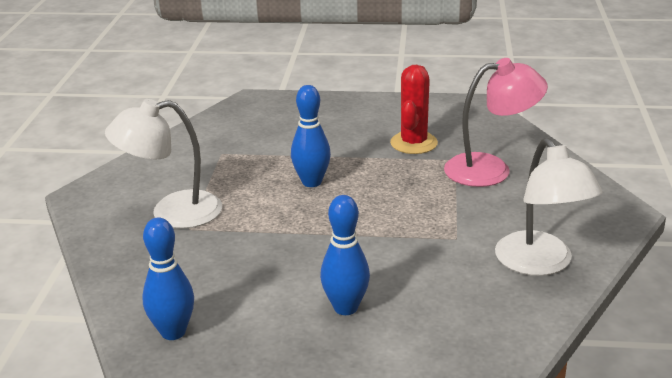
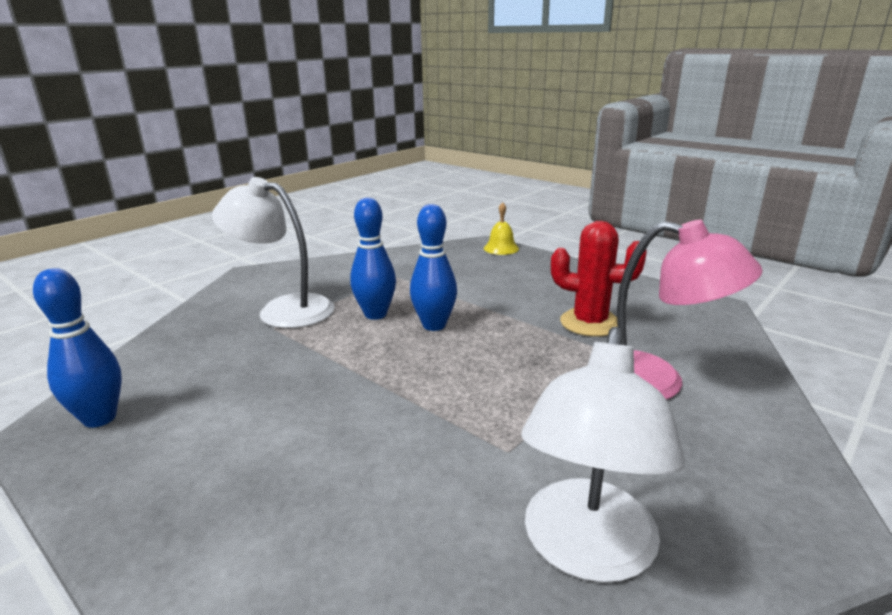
camera: 35 degrees right, 5 degrees down
(273, 99) = (501, 248): none -> yellow bell
(345, 308) = (267, 478): blue bowling pin -> blue bowling pin (375, 314)
(413, 143) = (590, 323): red cactus -> red cactus turned 60 degrees clockwise

